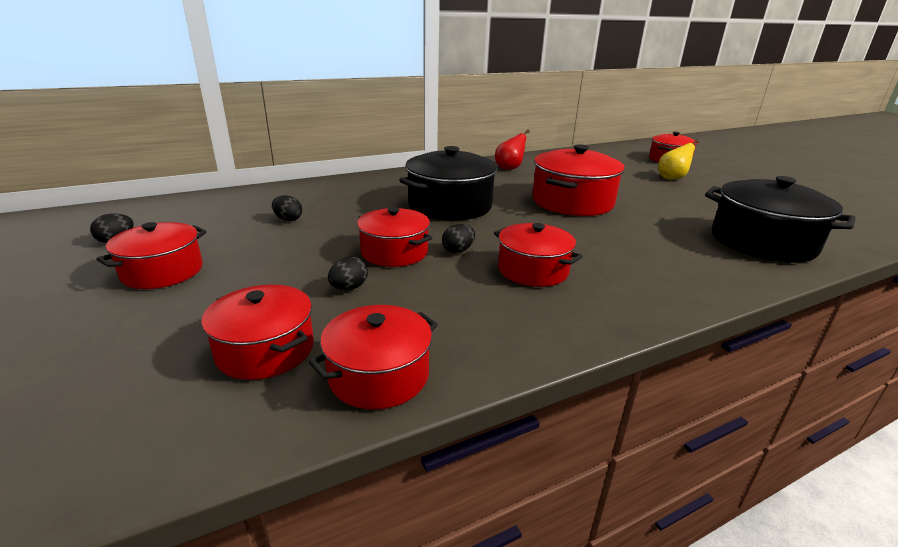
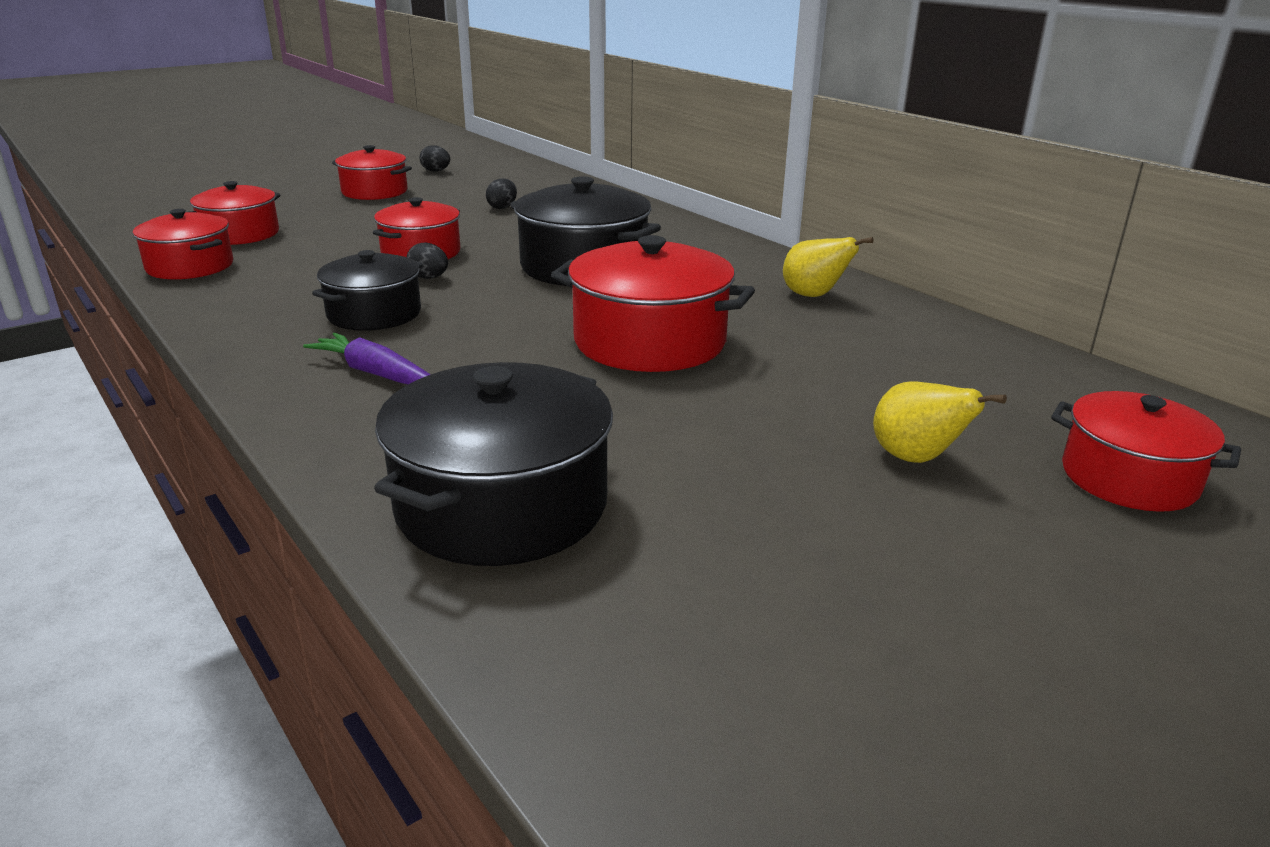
camera: 80 degrees right, 0 degrees up
(349, 288) = (338, 245): black egg -> none
(509, 168) = (814, 296): red pear -> yellow pear
(533, 270) = (374, 314): red pot -> black pot
(636, 269) = (375, 373): none -> purple carrot

